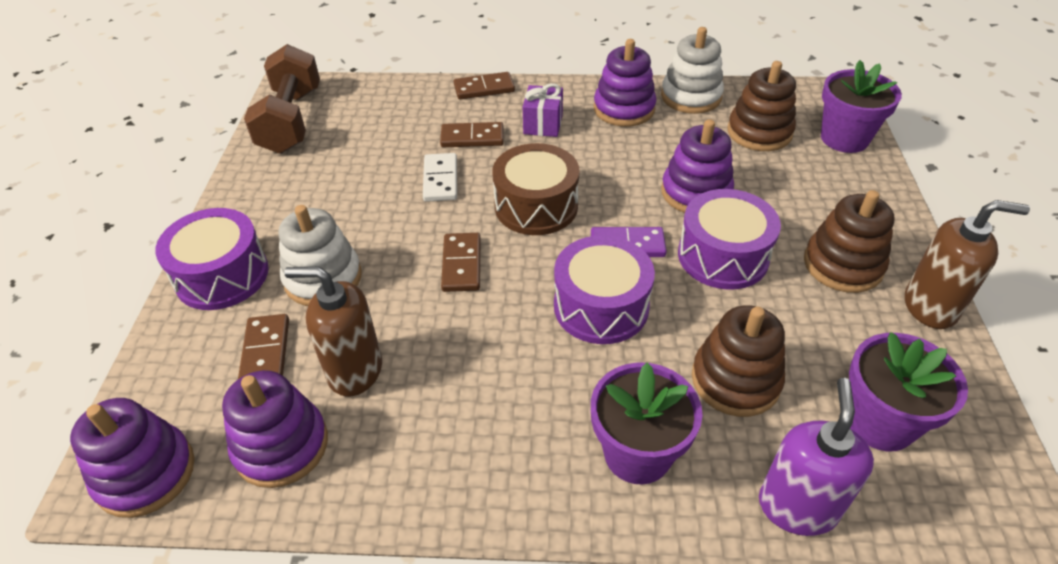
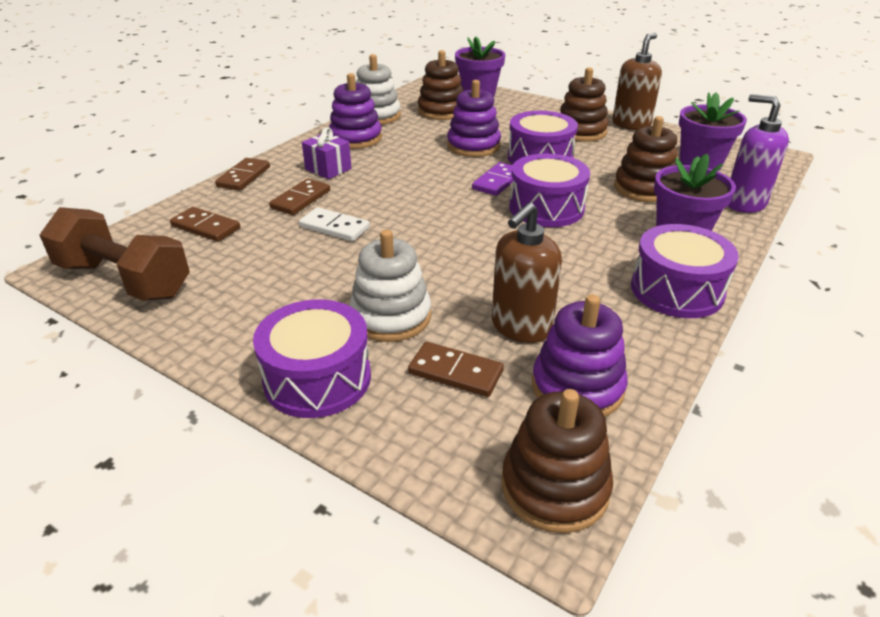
camera: 60 degrees left, 10 degrees down
(145, 473) = (554, 487): purple stacking toy -> brown stacking toy
(461, 264) = (448, 246): brown domino -> brown domino (205, 227)
(502, 482) = (677, 290): none -> purple drum
(536, 206) = (419, 199): brown drum -> none

